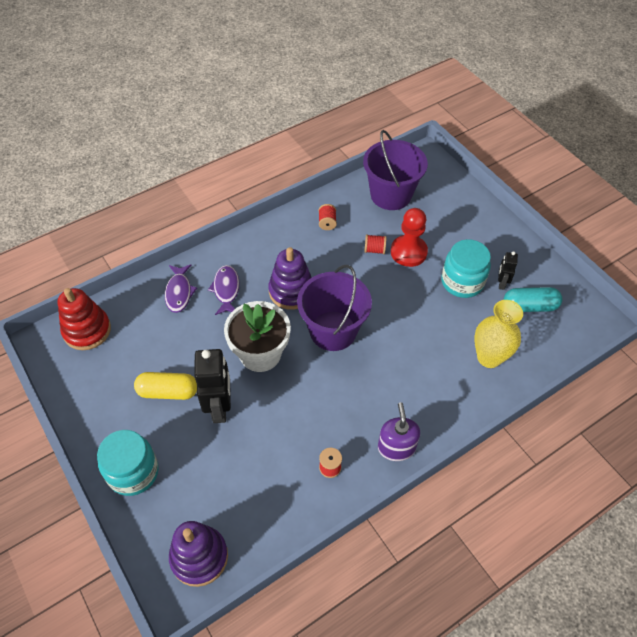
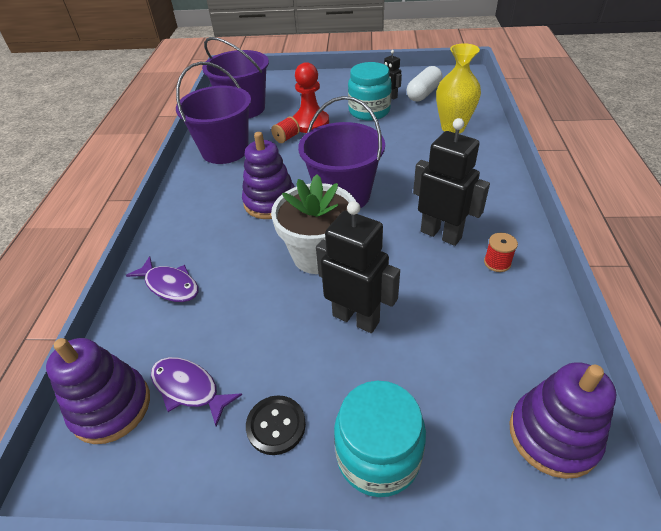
camera: 50 degrees left, 10 degrees down
(87, 330) = (111, 407): red stacking toy -> purple stacking toy
(122, 413) = (276, 425): none -> black button
(168, 391) = (290, 358): yellow capsule -> none
(226, 289) = (213, 246): purple fish -> purple fish (189, 388)
(327, 223) = (225, 150): red spool -> purple bucket
(335, 417) = (441, 234): none -> black robot
(396, 447) = (504, 210): purple soap dispenser -> none
(529, 306) = (423, 94): turquoise capsule -> white capsule

